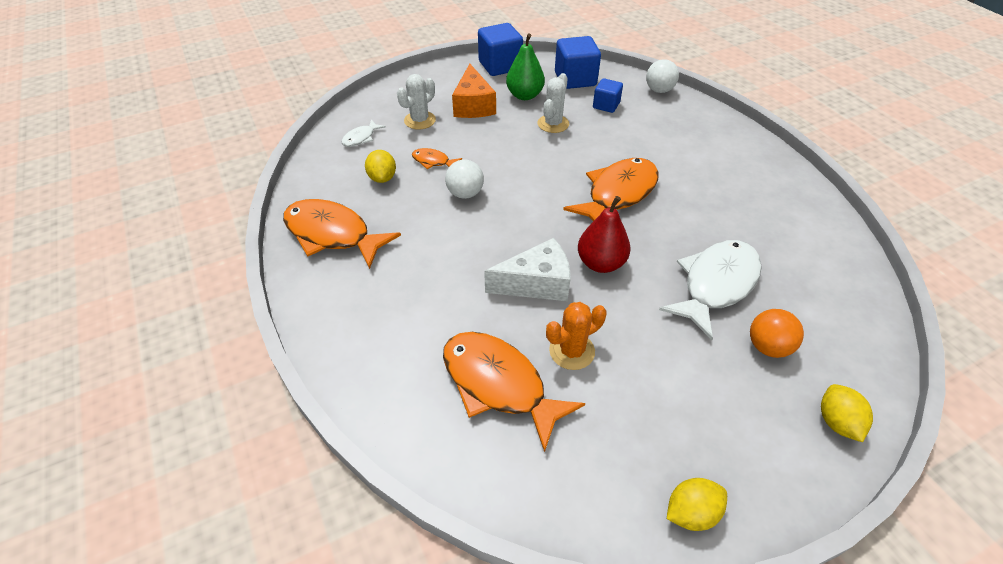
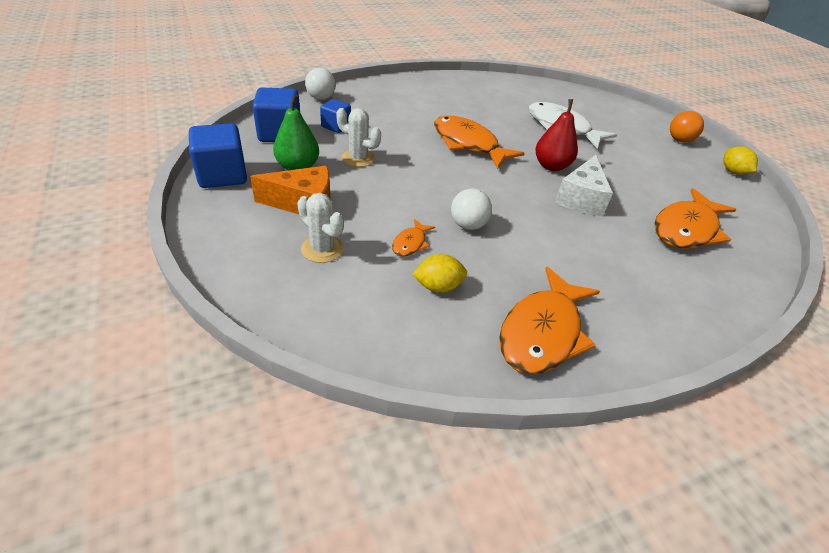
camera: 90 degrees left, 5 degrees down
(361, 138) = (348, 306): white fish -> none
(536, 283) = (581, 198): white cheese -> white cheese turned 150 degrees counterclockwise
(572, 351) = (641, 192): orange cactus -> none
(768, 347) = (608, 124): orange ball -> orange ball (679, 140)
(836, 422) = (651, 119): yellow lemon -> none

